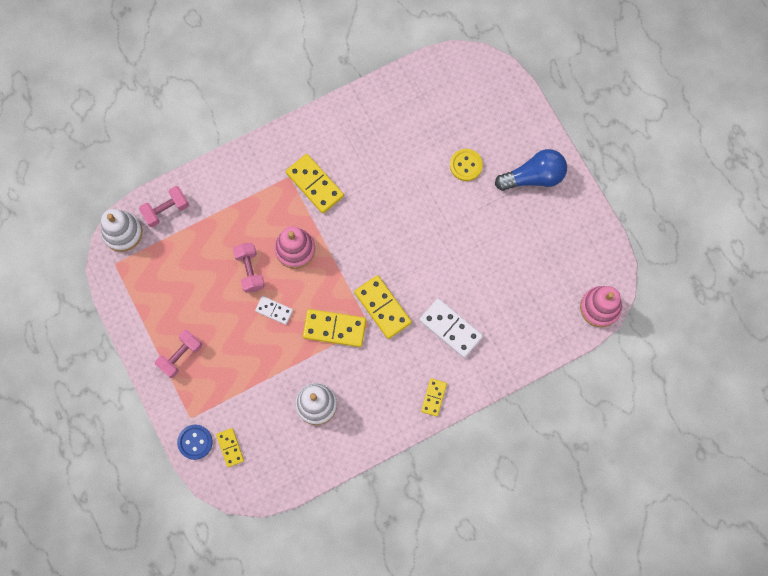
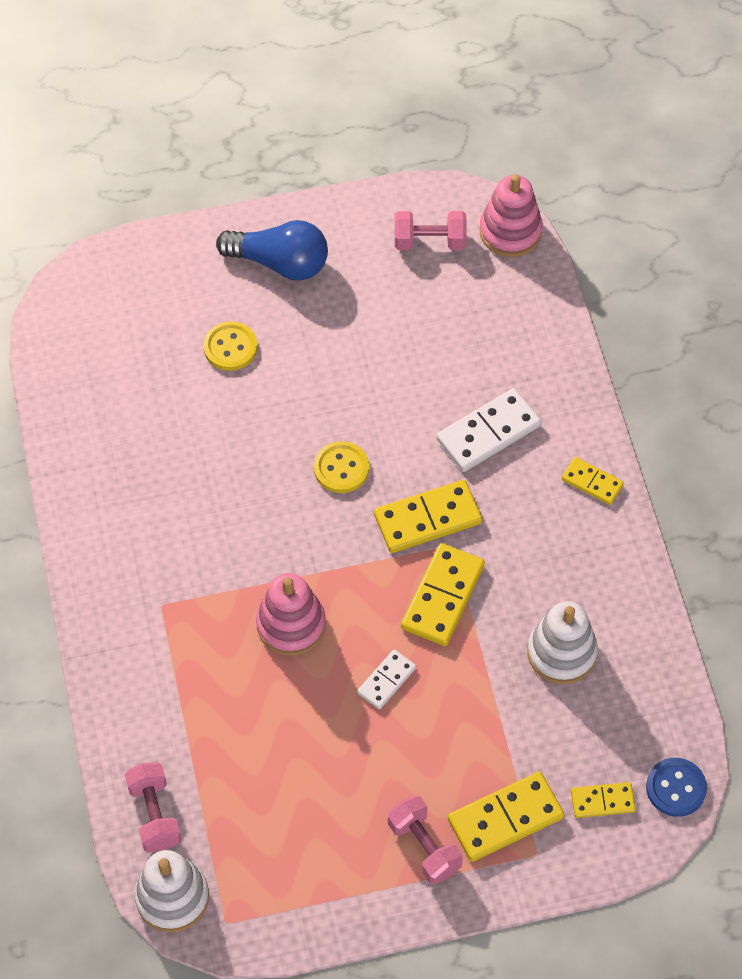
camera: 75 degrees left, 15 degrees down
(195, 442) = (580, 855): blue button -> blue button (676, 788)
(250, 270) = (306, 702): pink dumbbell -> pink dumbbell (429, 241)
(315, 184) = (188, 569): yellow domino -> yellow domino (505, 818)
(402, 250) = (341, 468): none -> yellow button
(534, 177) = (280, 263): blue light bulb -> blue light bulb turned 105 degrees clockwise

